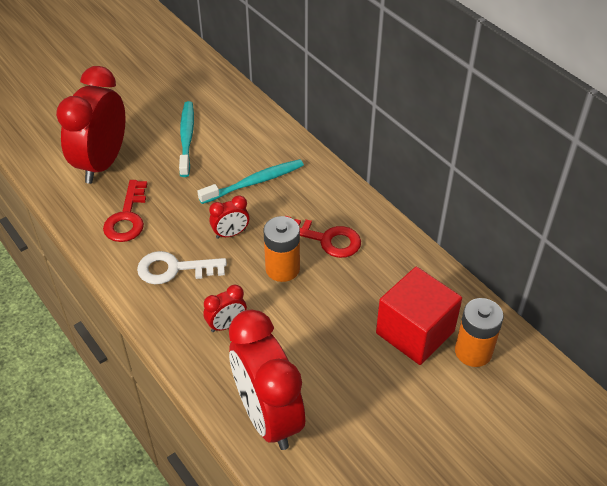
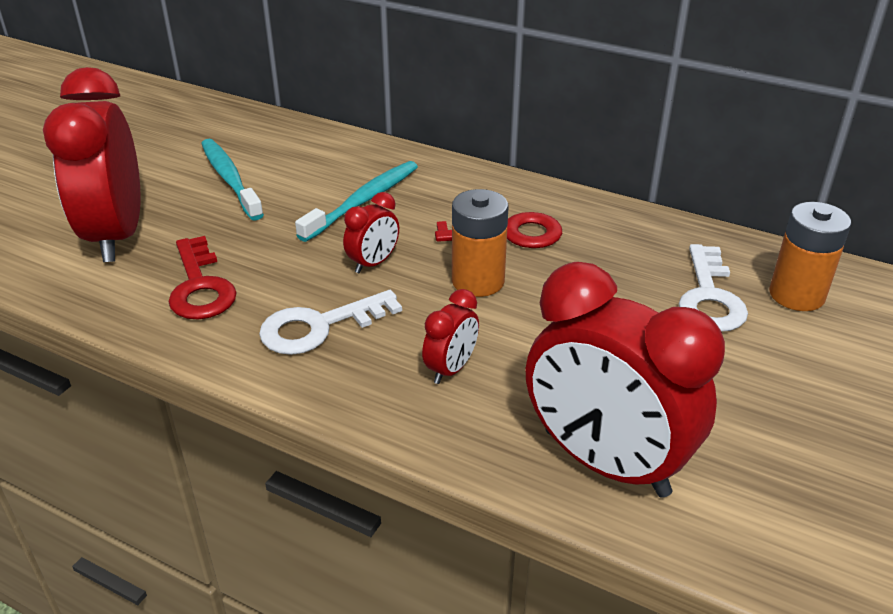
camera: 25 degrees left, 10 degrees down
(415, 332) = (709, 297): red cube -> white key

